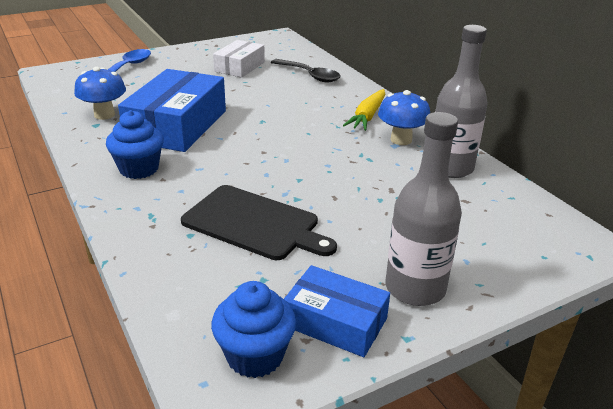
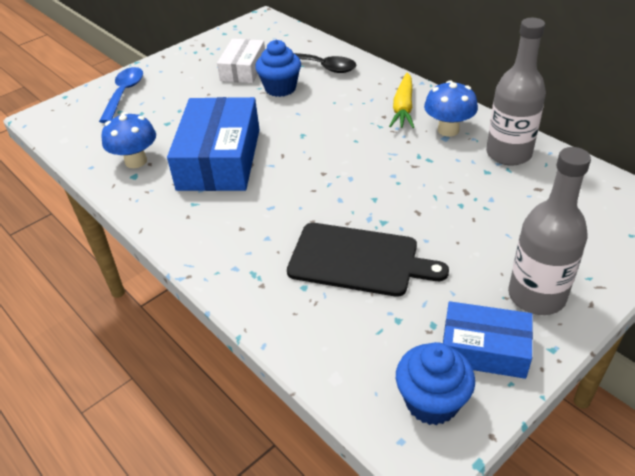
camera: 10 degrees left, 10 degrees up
(139, 169) = (211, 221): blue cupcake -> blue cupcake (280, 88)

